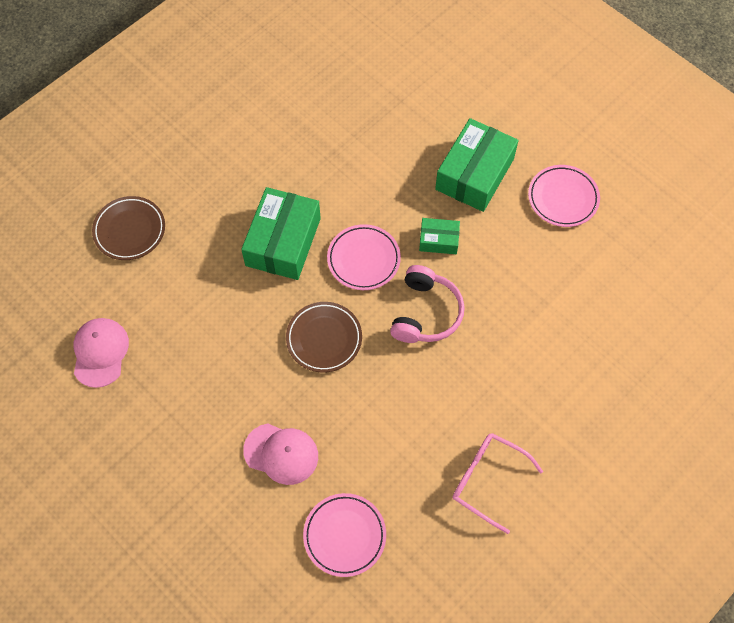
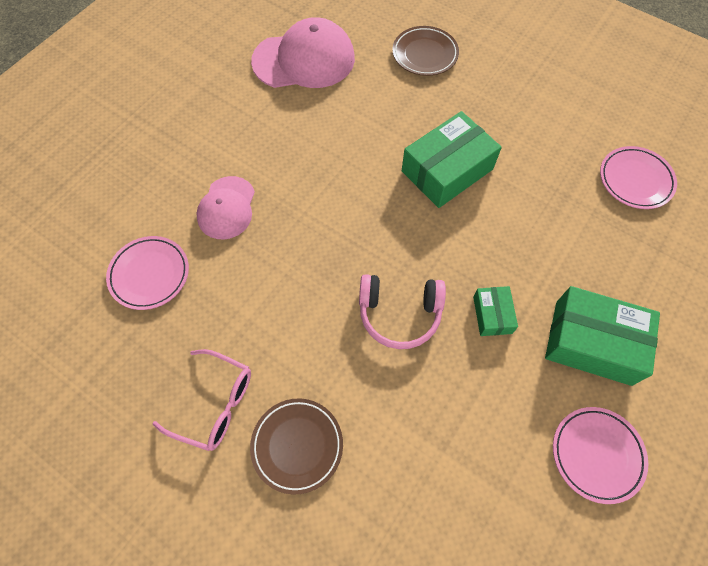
camera: 80 degrees right, 0 degrees up
(100, 352) = (304, 60): pink cap -> pink cap, size x1.63
(283, 242) = (447, 170): green box -> green box turned 45 degrees counterclockwise
(324, 339) = (350, 223): brown plate -> brown plate (297, 446)
(363, 259) = (447, 244): pink plate -> pink plate (635, 180)
(487, 480) = (215, 404): pink glasses -> pink glasses turned 90 degrees clockwise

